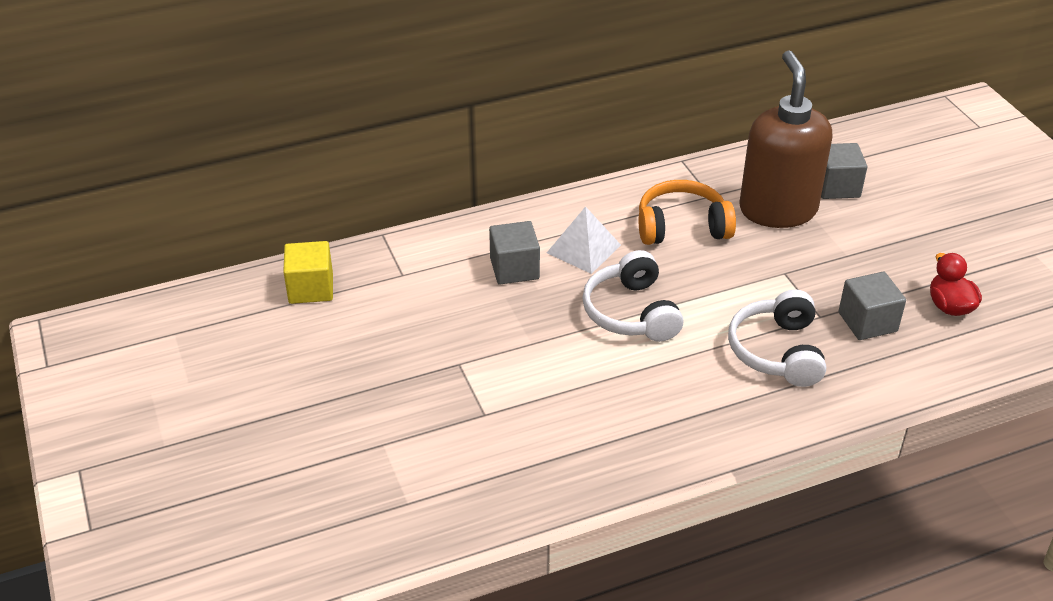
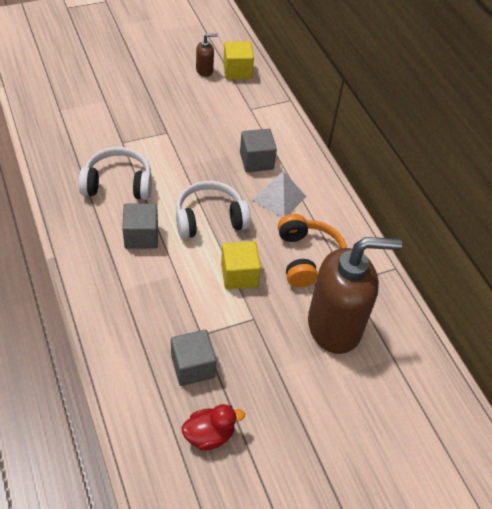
camera: 85 degrees right, 10 degrees up
(308, 325) = (204, 70): none -> brown soap dispenser
(722, 285) = (239, 275): none -> yellow cube
(777, 351) = (164, 299): white headphones -> white headphones (118, 183)
(836, 187) = (372, 377): grey cube -> grey cube (141, 236)

